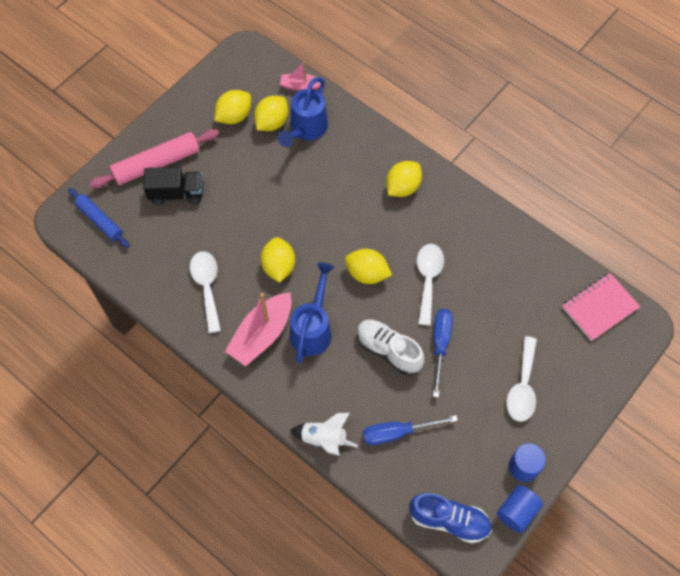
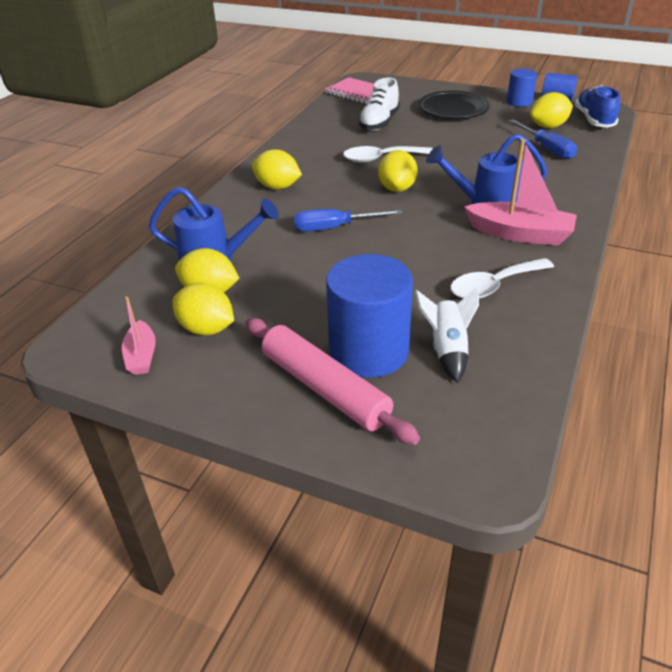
camera: 105 degrees left, 25 degrees down
(100, 221) = (465, 424): blue rolling pin -> none
(176, 193) = (369, 351): black truck -> blue cylinder
(278, 266) = (427, 241): yellow lemon -> yellow lemon (548, 126)
(300, 86) = (139, 281): pink boat -> pink boat (141, 356)
(324, 439) = (592, 179): white rocket -> white rocket (447, 349)
(388, 350) = (472, 165): white shoe -> white shoe (379, 123)
(440, 345) = (445, 144): blue screwdriver -> blue screwdriver (334, 228)
(522, 387) = (453, 110): white spoon -> black plate

